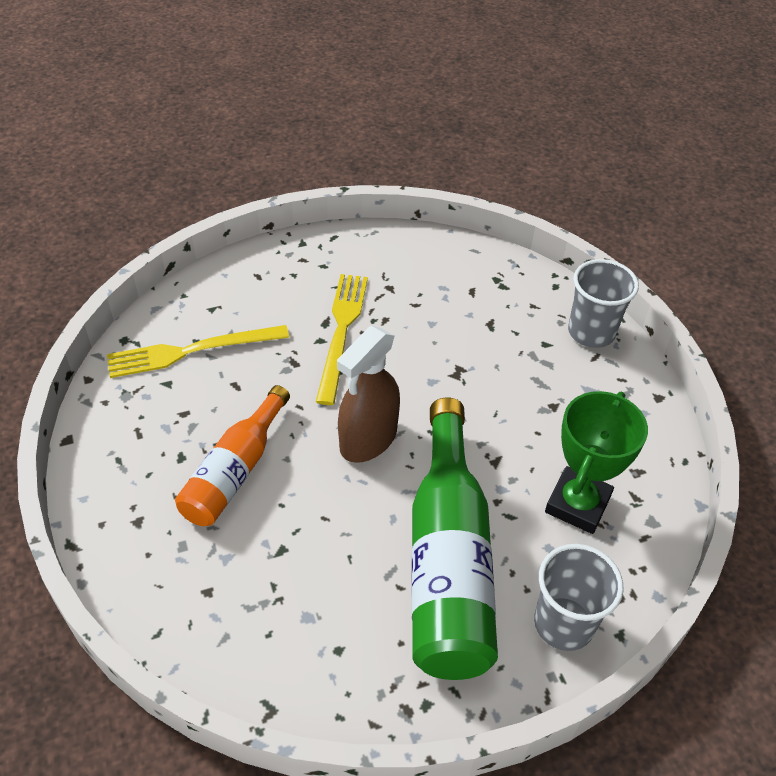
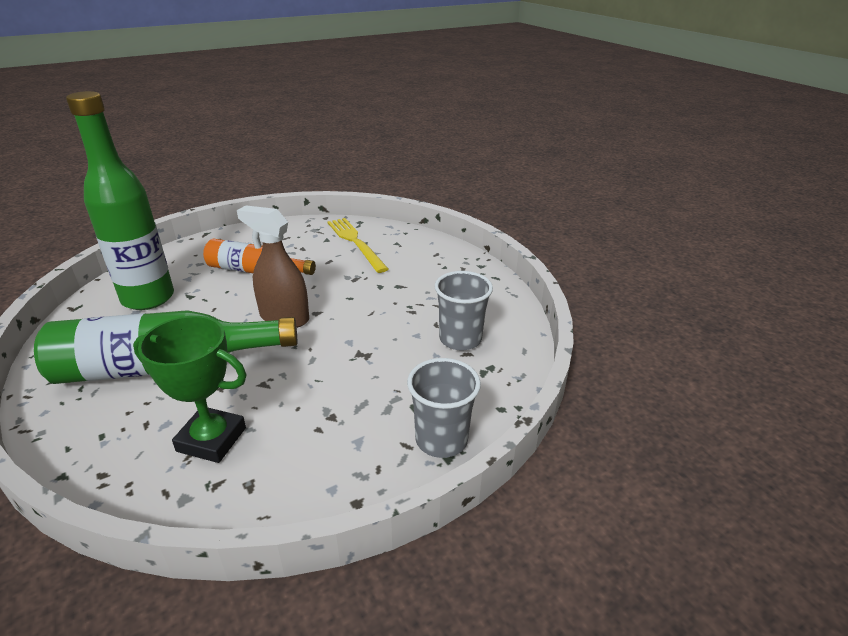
camera: 80 degrees right, 15 degrees down
(272, 604) = (148, 298): none -> green bottle
(341, 332) = (391, 293): yellow fork -> none
(563, 623) = (87, 436): grey cup -> grey cup (460, 339)

